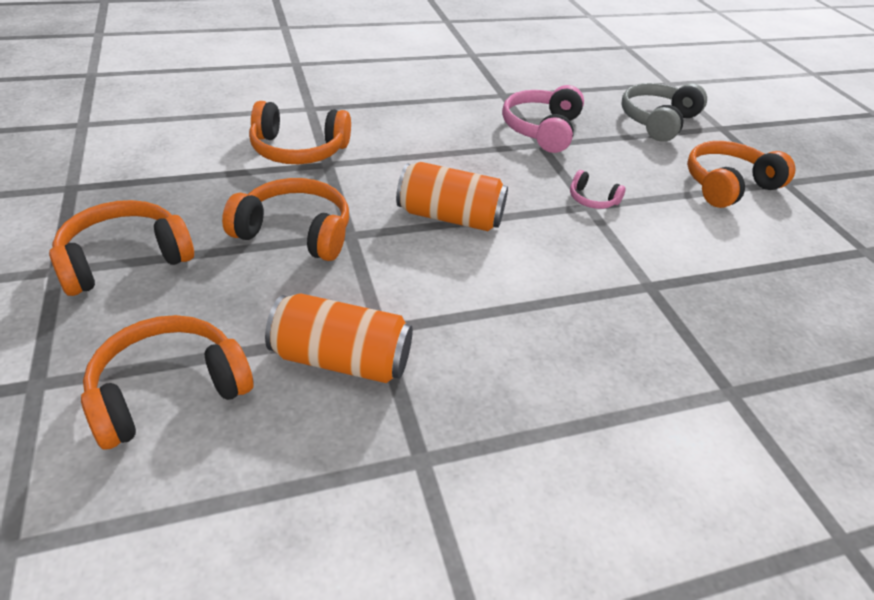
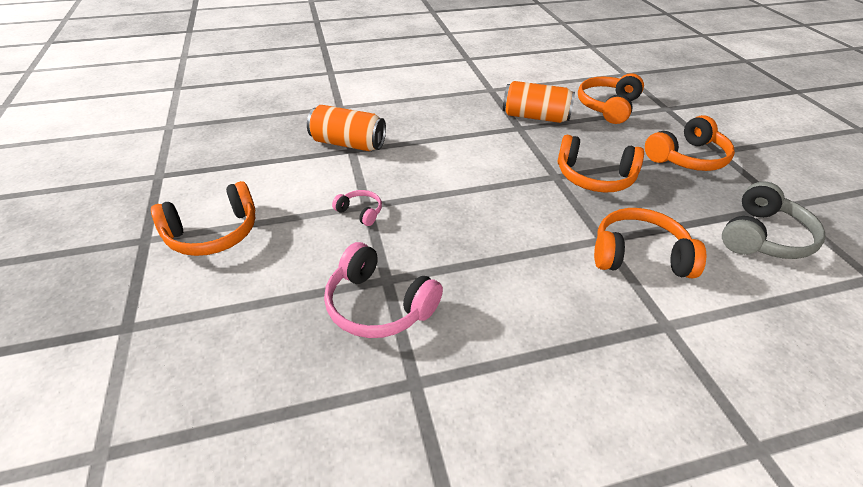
camera: 175 degrees left, 0 degrees up
(169, 391) = (608, 107): orange headphones -> orange headphones turned 150 degrees clockwise
(450, 217) = (485, 192): orange can -> orange can (348, 144)
(541, 130) = (378, 305): pink headphones -> pink headphones turned 105 degrees clockwise
(657, 121) = (210, 335): grey headphones -> grey headphones (763, 237)

